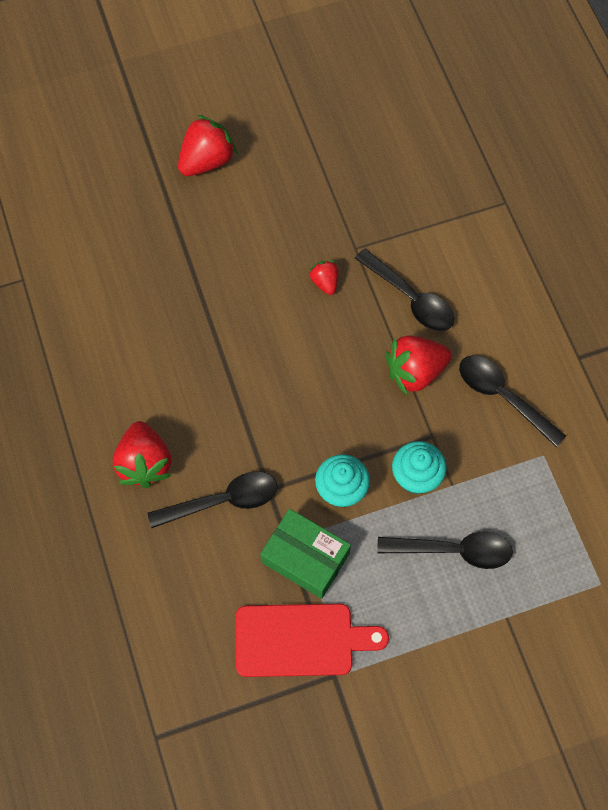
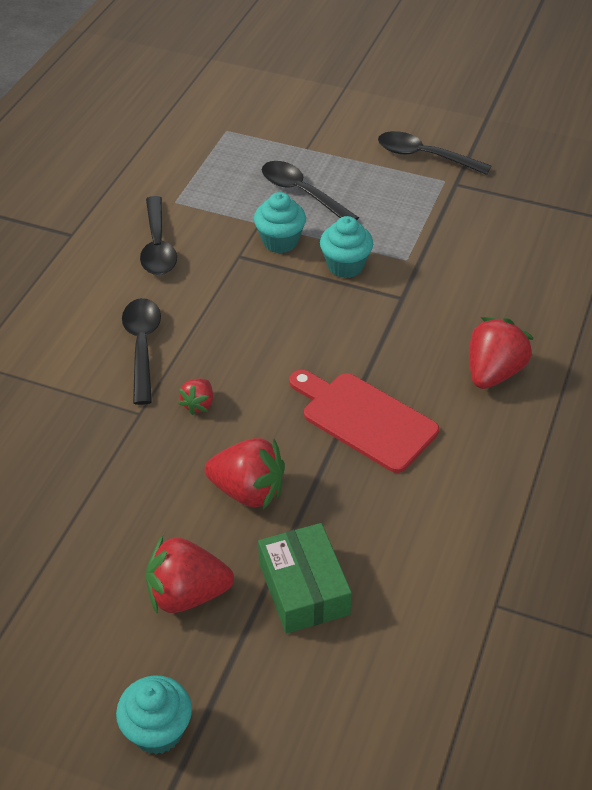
camera: 140 degrees left, 20 degrees down
(154, 88) = (157, 730): none -> turquoise cupcake
(223, 501) = (447, 311): black spoon -> black spoon (424, 156)
(300, 640) = (462, 210): red cutting board -> red cutting board (364, 419)
(305, 557) = (414, 246): green box -> green box (303, 588)
(415, 372) = (202, 298): red strawberry -> red strawberry (248, 491)

